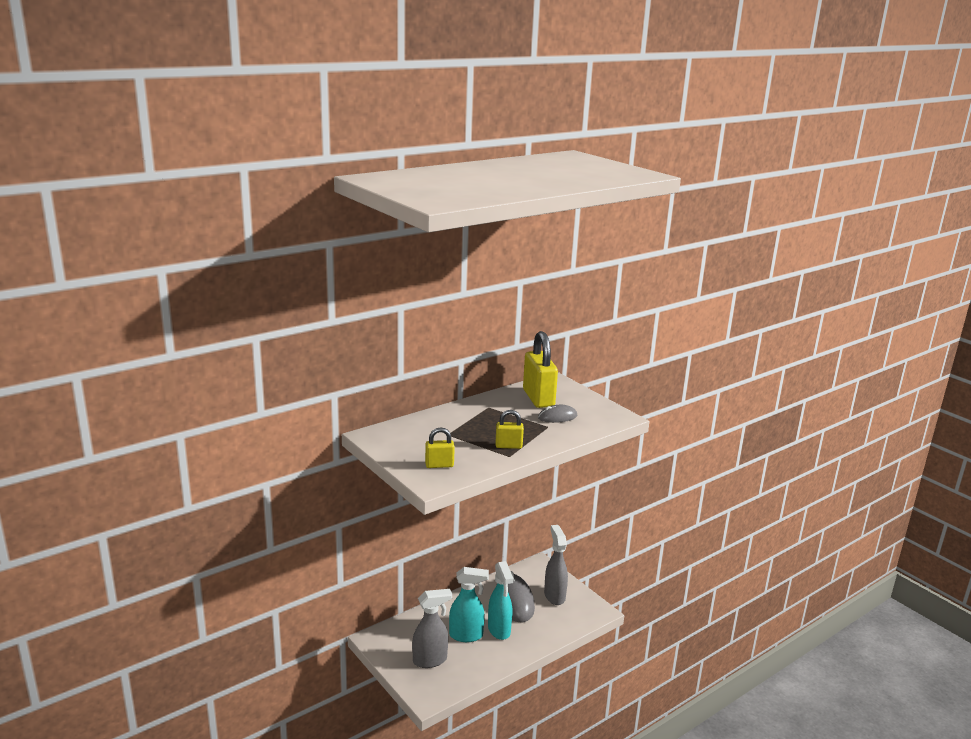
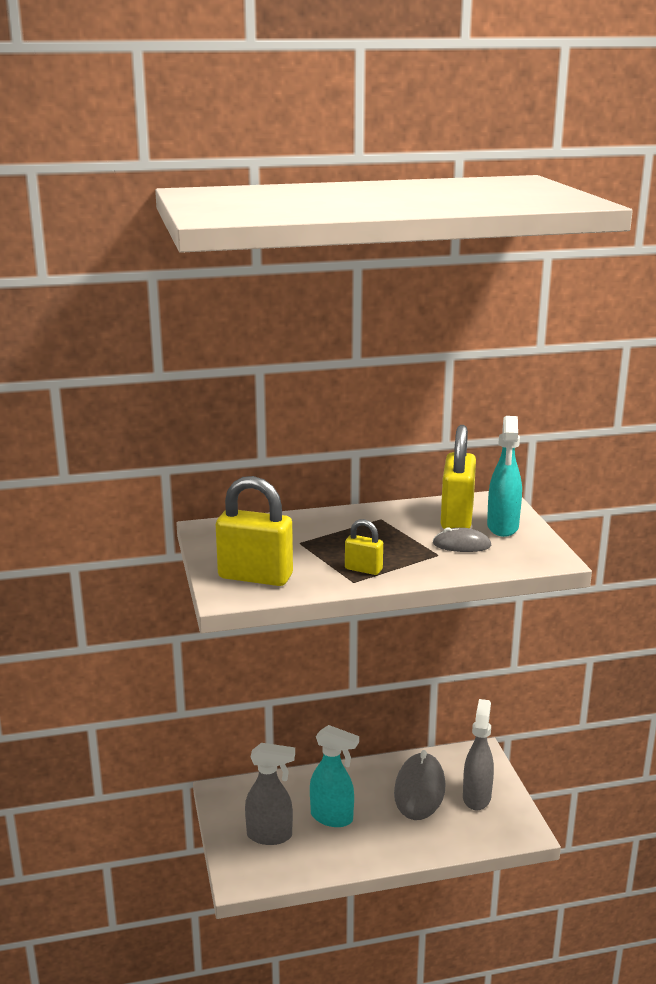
camera: 25 degrees right, 0 degrees up
(439, 465) = (255, 577): yellow padlock -> yellow padlock, size x1.95
(499, 630) = (377, 822): turquoise spray bottle -> turquoise spray bottle (502, 527)

